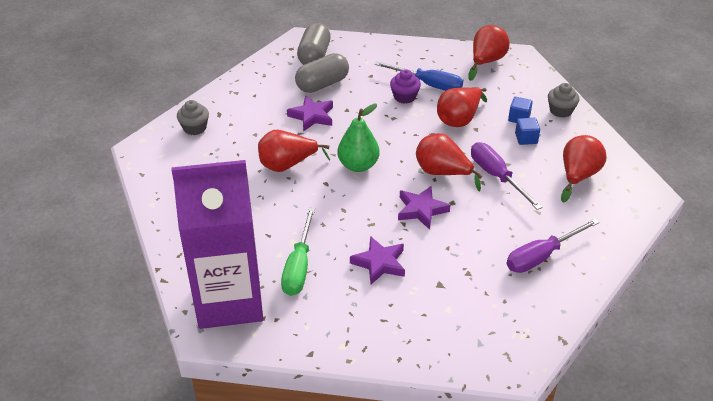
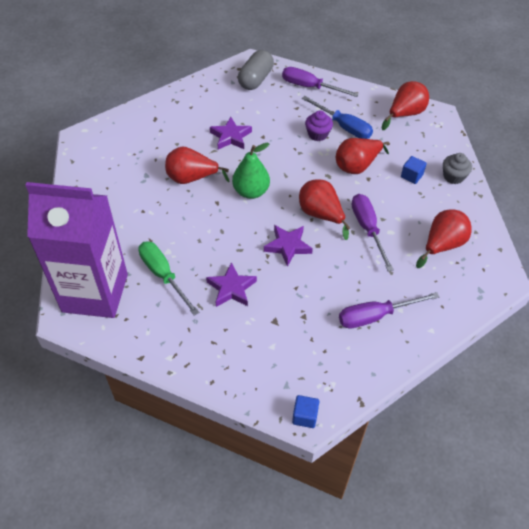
camera: 15 degrees right, 10 degrees up
(194, 128) = (130, 128): grey cupcake -> none
(299, 267) = (163, 275): green screwdriver -> green screwdriver turned 120 degrees clockwise
(322, 84) = (252, 108): grey capsule -> none
(376, 53) = (310, 87): none -> purple screwdriver
(526, 138) = (409, 197): blue cube -> blue cube (305, 416)

